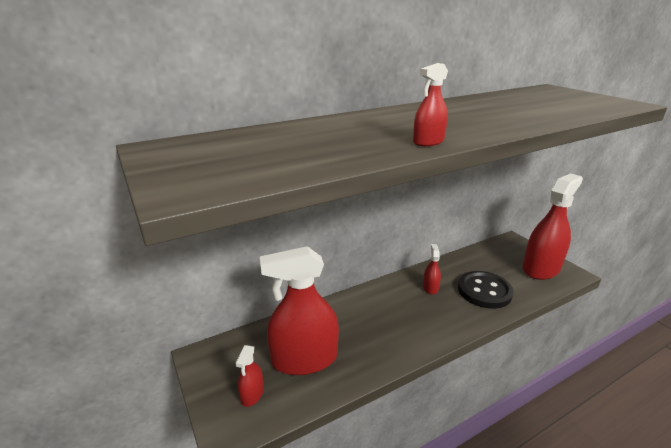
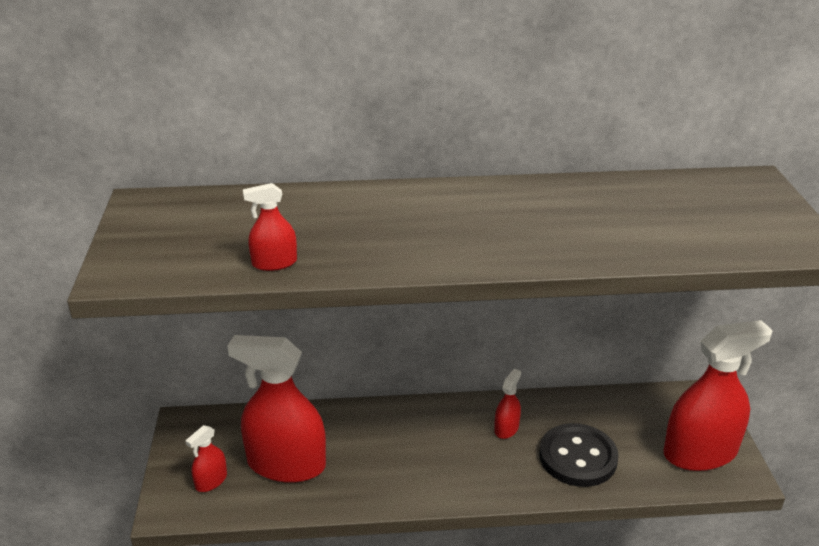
camera: 25 degrees right, 5 degrees up
(428, 142) = (408, 260): red spray bottle -> red spray bottle (274, 263)

